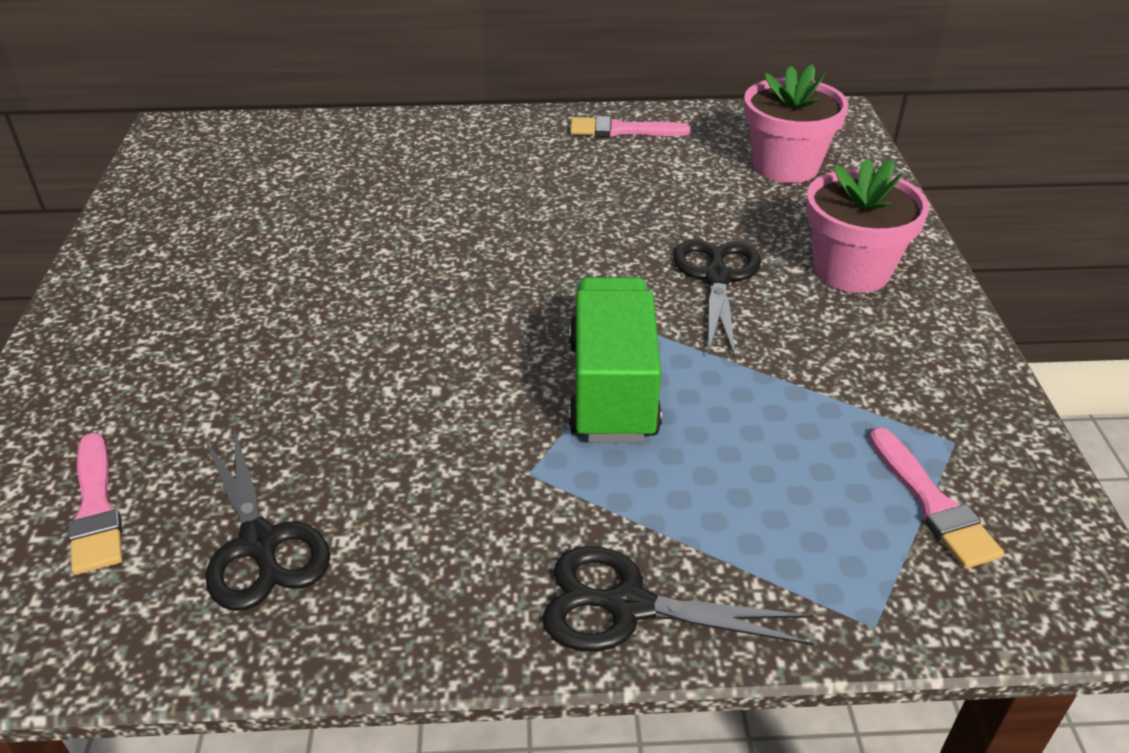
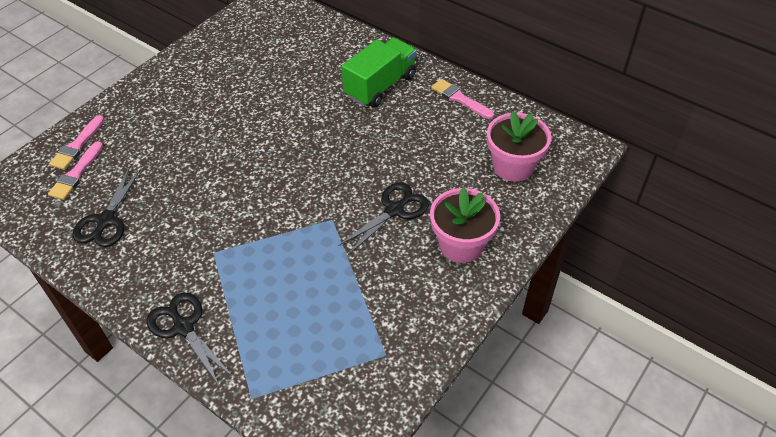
camera: 40 degrees right, 10 degrees up
(612, 389) = (284, 237): green truck -> green truck (380, 86)
(932, 504) = (338, 372): pink brush -> pink brush (77, 145)

